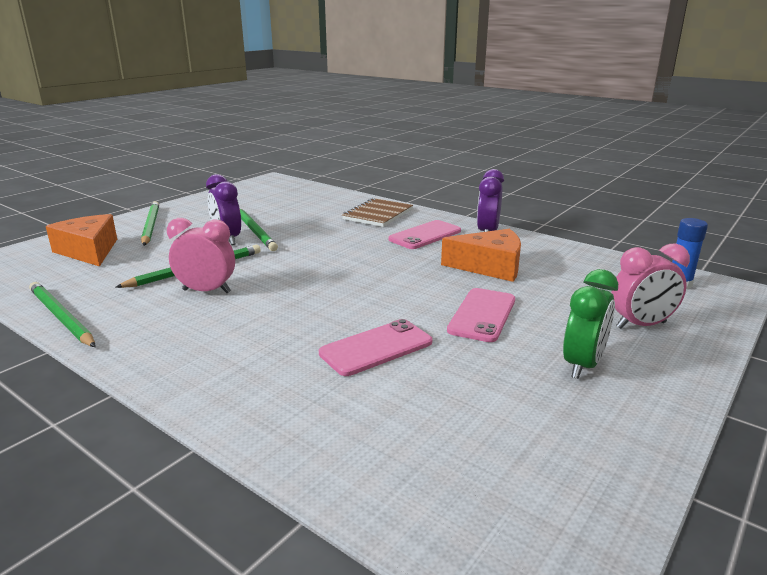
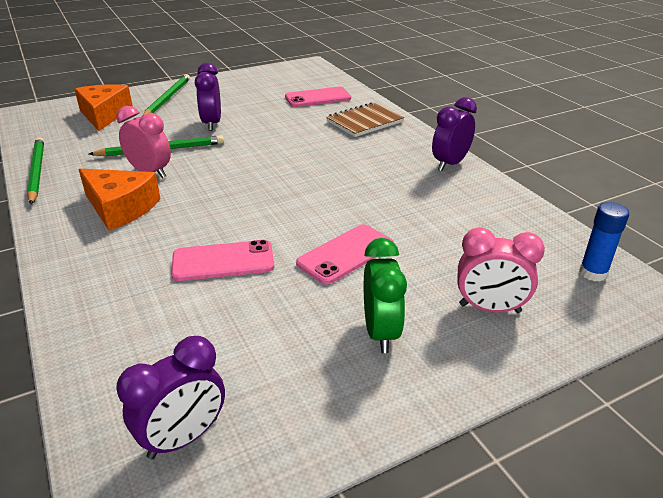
camera: 25 degrees right, 10 degrees up
(255, 231) = (241, 120): green pencil -> none
(425, 235) = (384, 154): pink phone -> pink phone (318, 98)
(490, 267) = (409, 204): orange cheese -> orange cheese (120, 208)
(518, 506) = (183, 438): none -> purple clock
(582, 365) = (381, 332): green clock -> green clock turned 60 degrees counterclockwise

